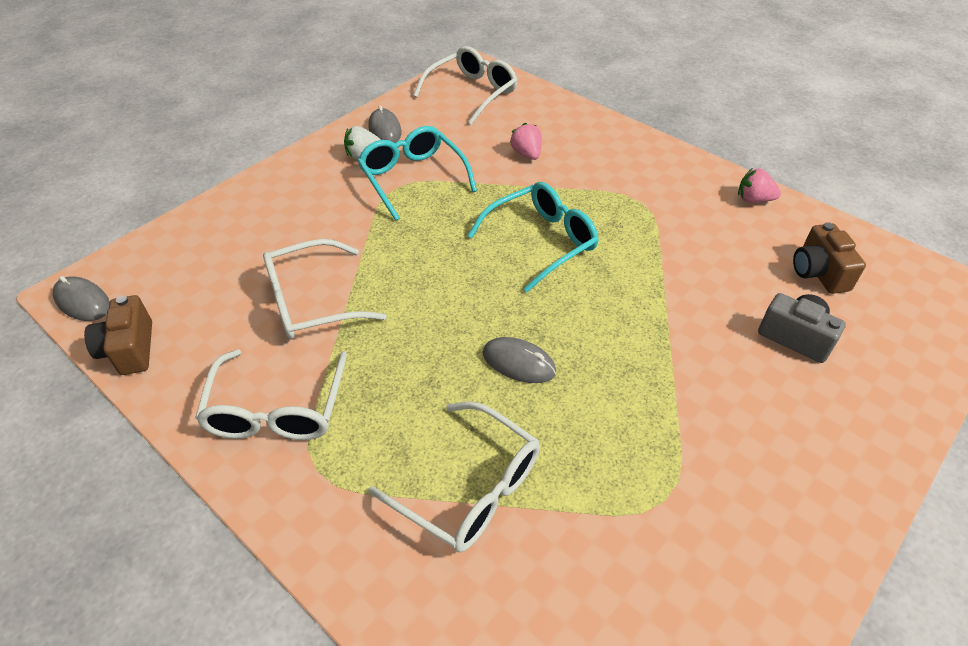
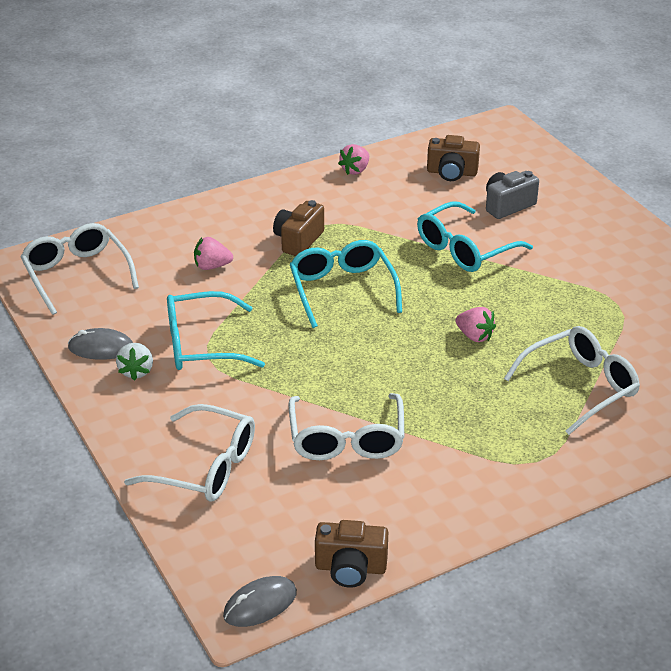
camera: 70 degrees left, 10 degrees down
(277, 408) = (465, 475): white glasses -> white glasses (204, 466)
(518, 363) = (474, 336): grey mouse -> pink strawberry
(602, 193) = (298, 240): none -> brown camera
(678, 318) = (466, 248): none -> turquoise glasses

